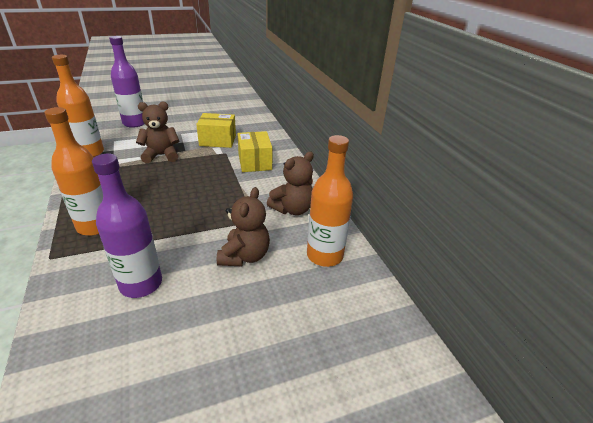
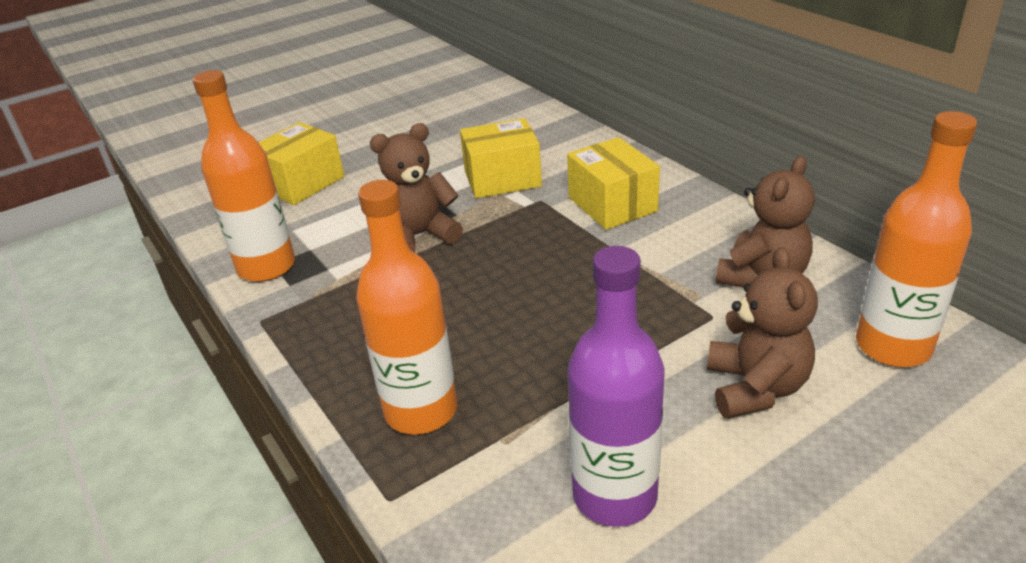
camera: 10 degrees left, 0 degrees up
(135, 123) = (302, 183): purple bottle -> yellow box

